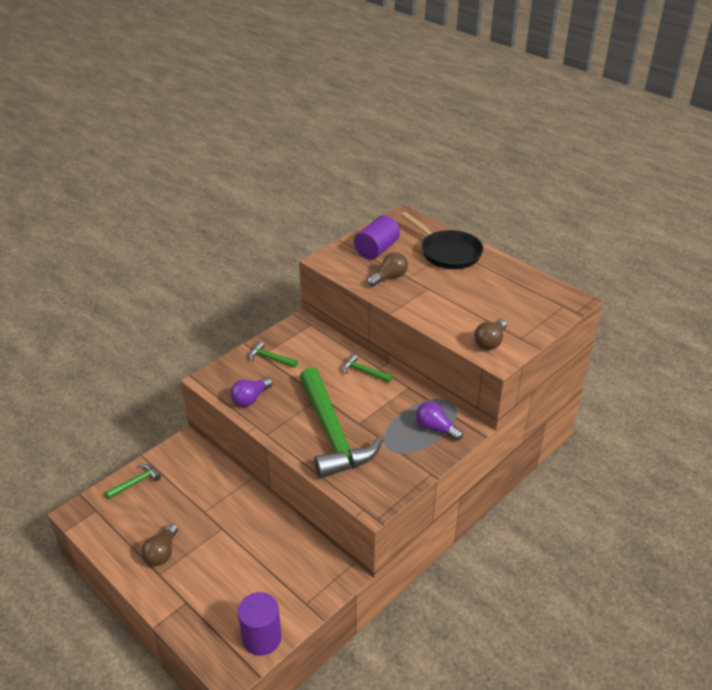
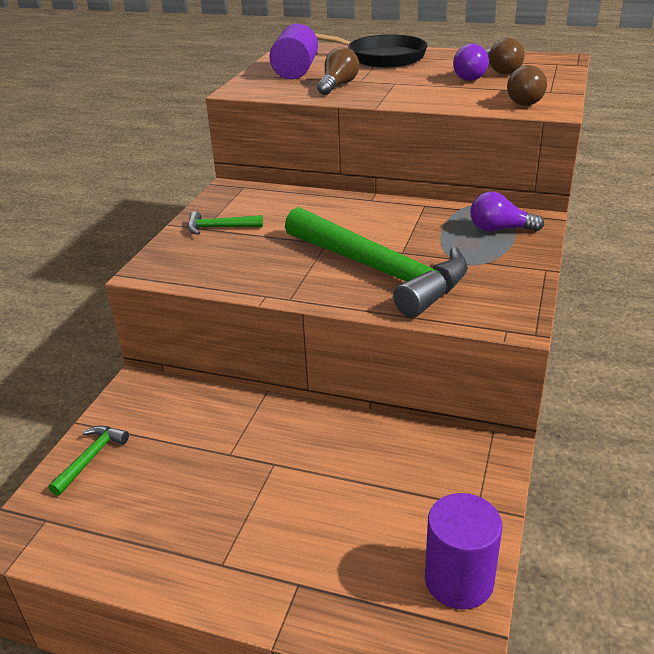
camera: 25 degrees left, 5 degrees down
(162, 553) = (204, 532): brown light bulb -> brown light bulb (501, 71)
(250, 399) = (230, 272): purple light bulb -> purple light bulb (470, 77)
(364, 372) = (355, 207): green hammer -> none

